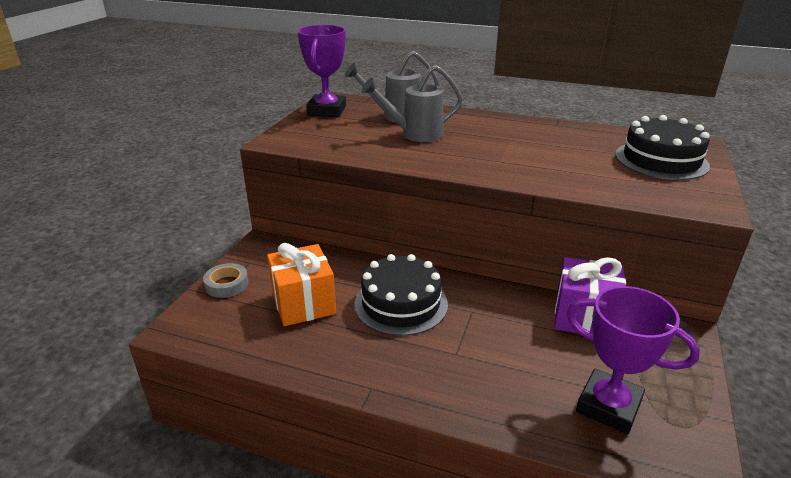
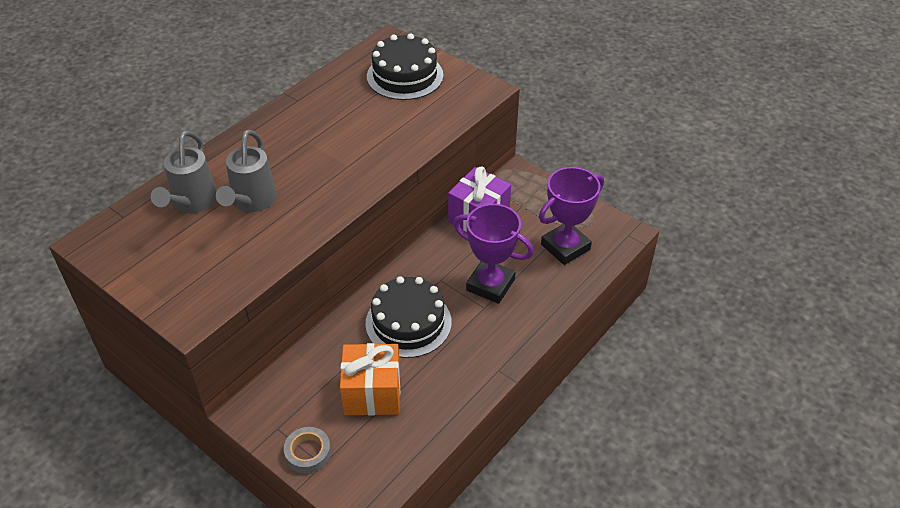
camera: 70 degrees left, 15 degrees up
(326, 110) = (127, 256): purple trophy -> purple trophy (490, 285)

